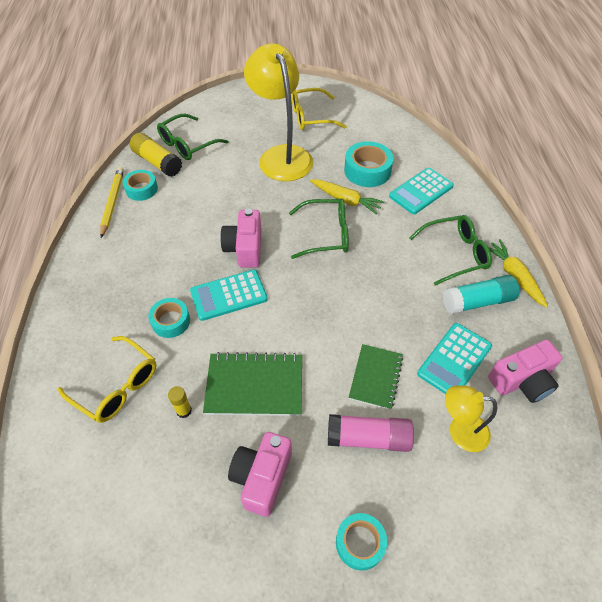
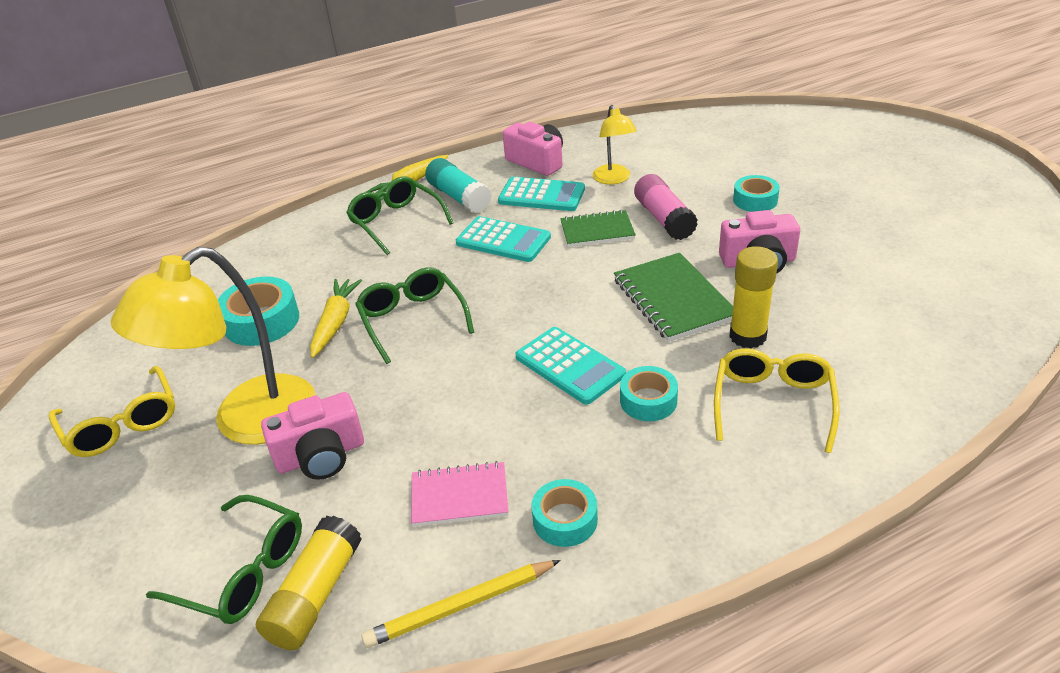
camera: 110 degrees left, 15 degrees down
(141, 189) = (405, 578): turquoise tape -> turquoise tape (565, 520)
(170, 218) = (459, 496): none -> pink notebook
(184, 411) = (747, 336): yellow glue stick -> yellow glue stick, size x1.90
(245, 248) = (479, 383): pink camera -> pink camera (321, 455)
(421, 191) = (292, 267): turquoise calculator -> turquoise calculator (503, 240)

